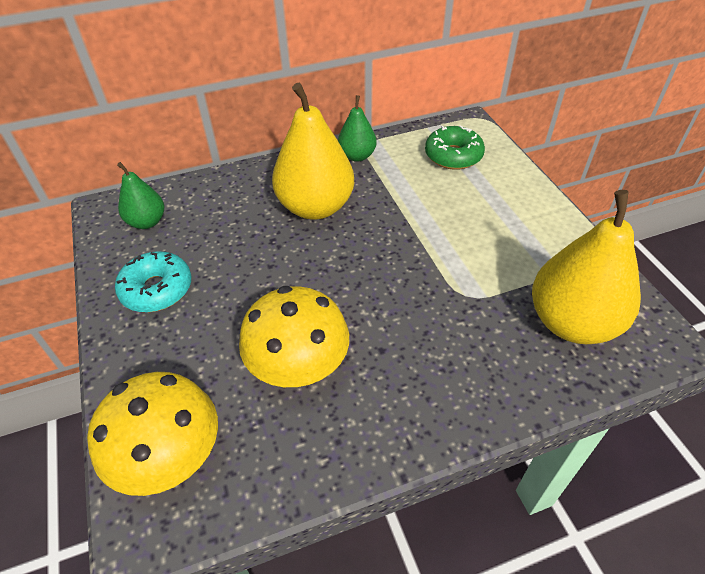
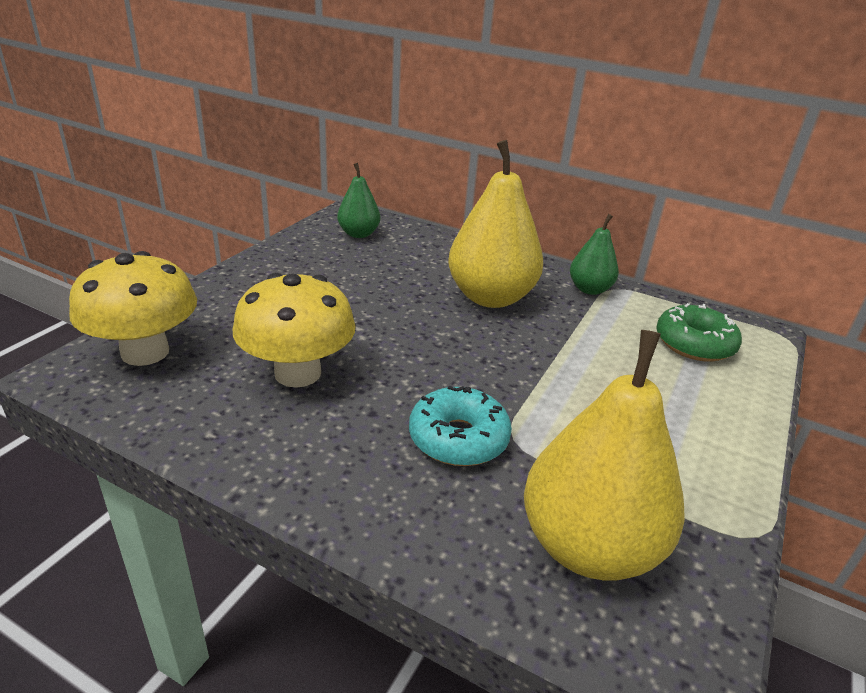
camera: 45 degrees right, 15 degrees down
(157, 289) = (298, 269): turquoise donut -> turquoise donut (458, 438)

